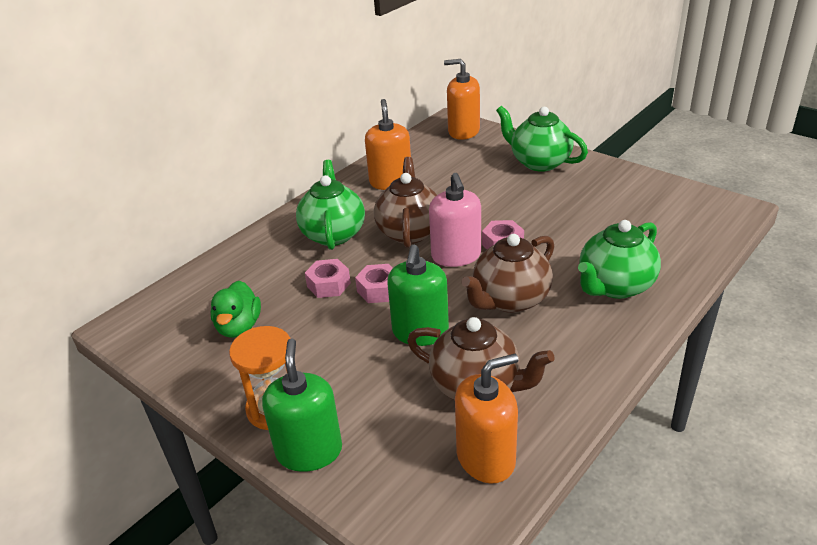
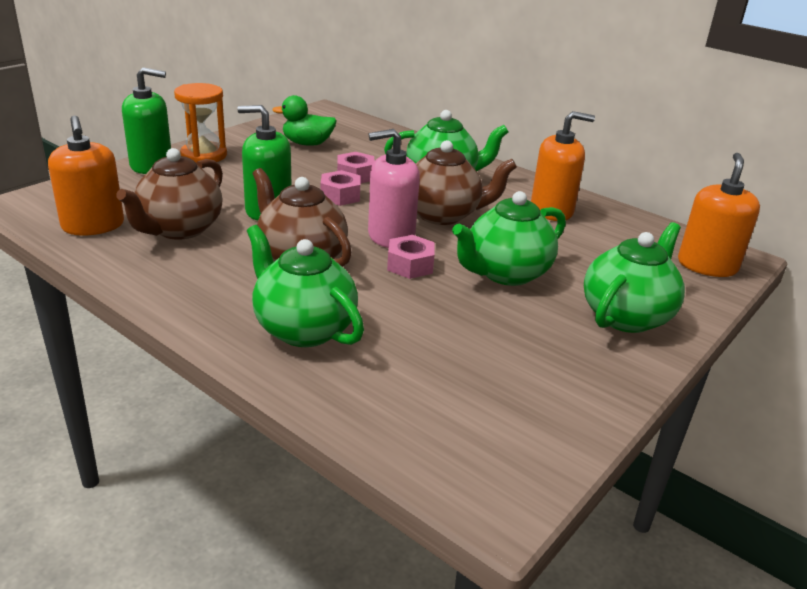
camera: 85 degrees right, 5 degrees down
(500, 203) = (506, 273): none -> green teapot

